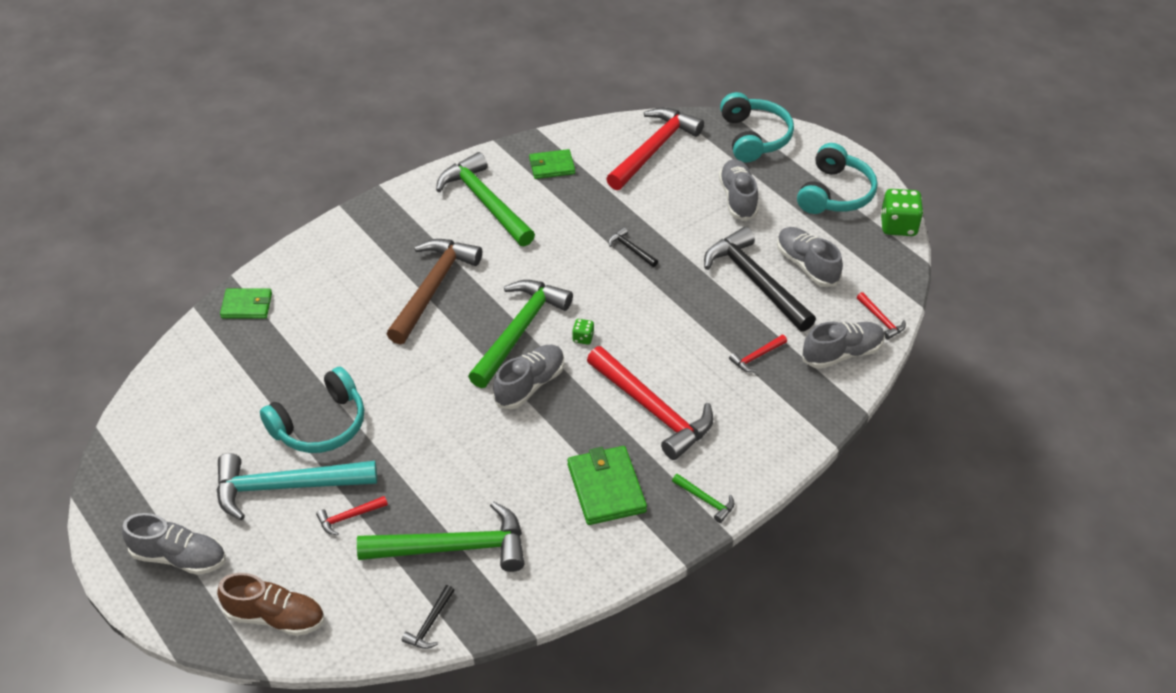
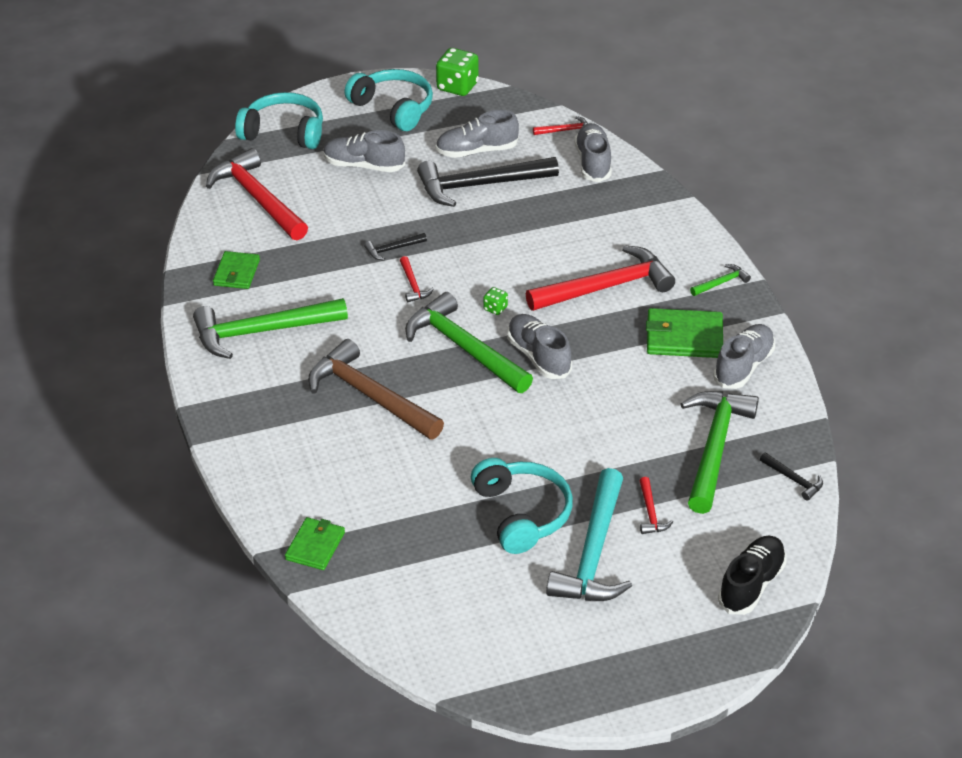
camera: 70 degrees left, 5 degrees down
(179, 557) = (652, 648): grey shoe -> grey shoe (743, 366)
(275, 617) = (751, 584): brown shoe -> black shoe
(756, 357) = (572, 210): red hammer -> red hammer (413, 285)

